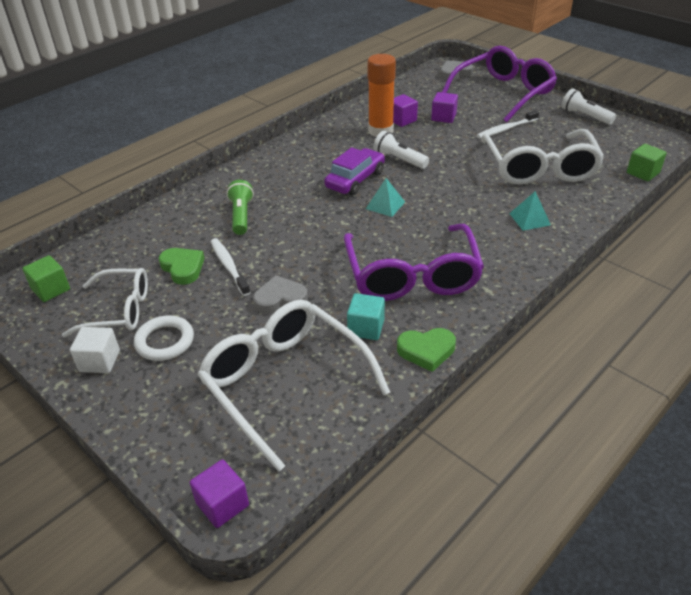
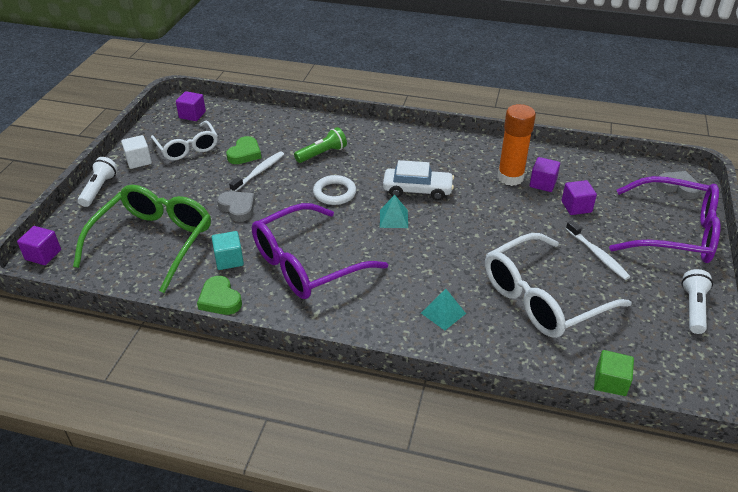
camera: 60 degrees right, 0 degrees up
(51, 289) = (192, 115): green cube -> purple cube
(165, 341) = (168, 177): white ring -> white ring (334, 193)
(286, 384) = (153, 242): white glasses -> green glasses
(355, 180) = (417, 190): purple car -> white car
(399, 159) = (472, 203): white flashlight -> white flashlight (99, 189)
(506, 129) = (597, 255): white toothbrush -> white toothbrush turned 150 degrees counterclockwise

